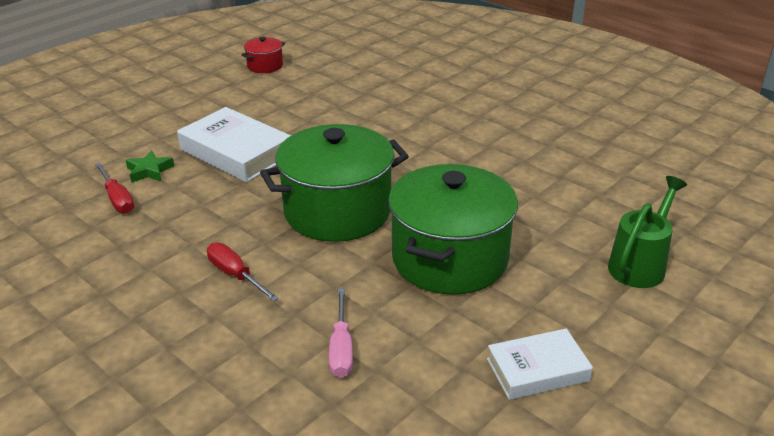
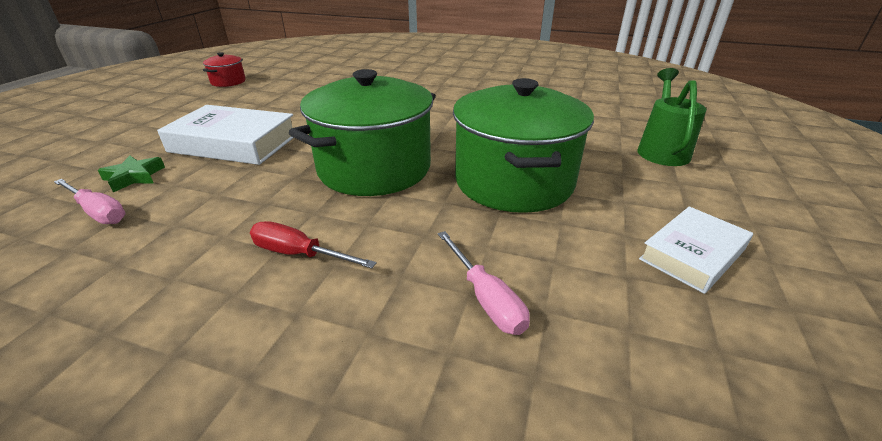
camera: 25 degrees left, 0 degrees up
(117, 199) = (98, 212): red screwdriver -> pink screwdriver

